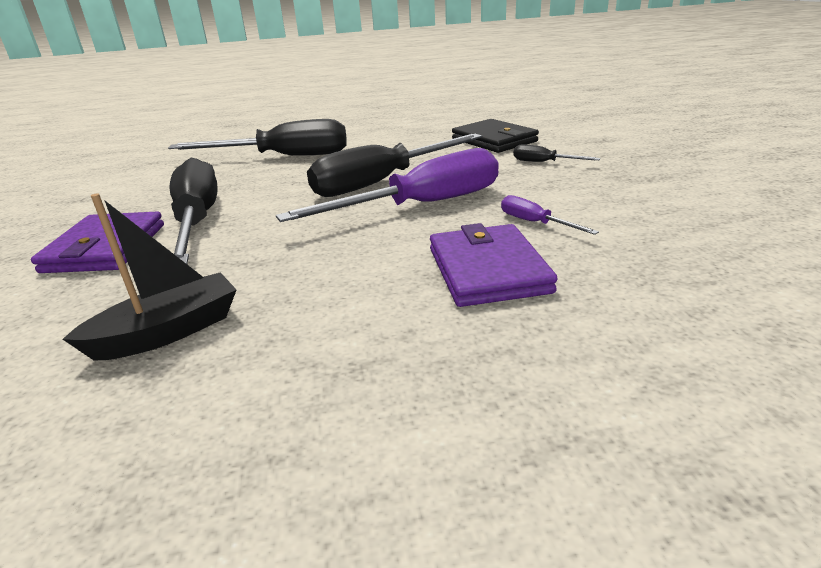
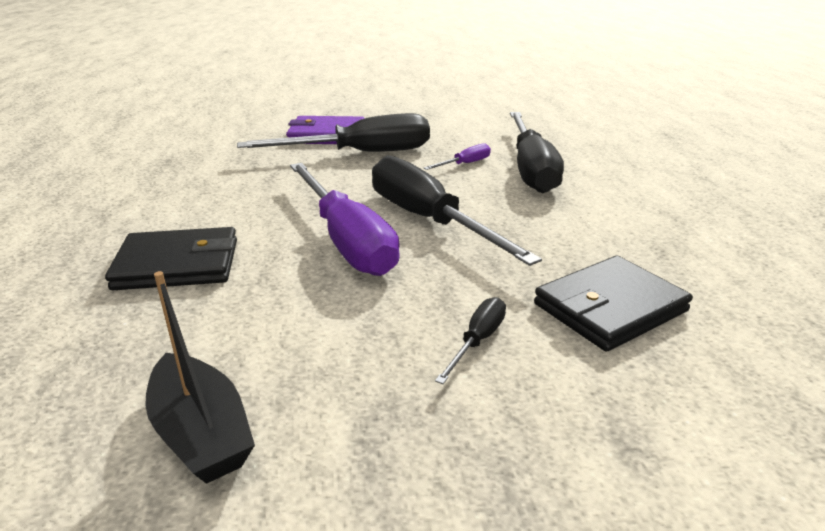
camera: 90 degrees right, 0 degrees up
(168, 332) = (194, 166): black boat -> black boat (201, 433)
(488, 270) = (177, 264): purple wallet -> black wallet
(535, 223) = (258, 301): purple screwdriver -> purple screwdriver (465, 164)

